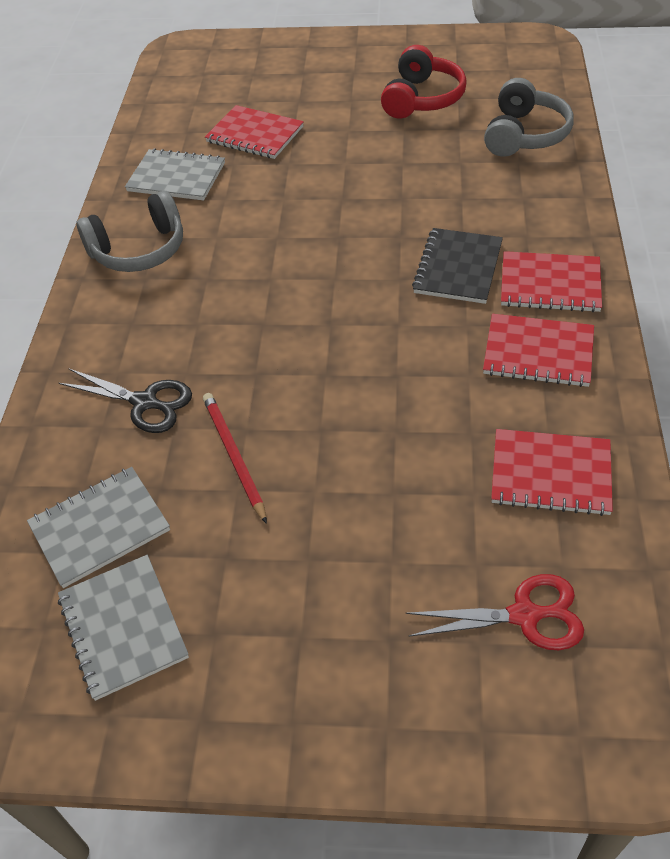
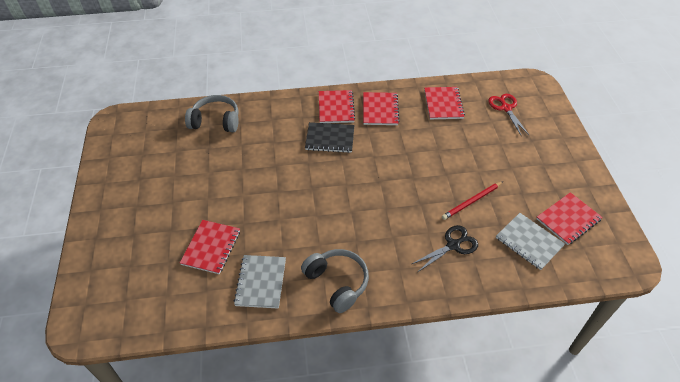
camera: 105 degrees left, 0 degrees up
(123, 627) = (568, 219): grey notebook -> red notebook
(144, 402) = (453, 245): black scissors -> black scissors turned 45 degrees clockwise
(422, 99) = (175, 167): red headphones -> none

